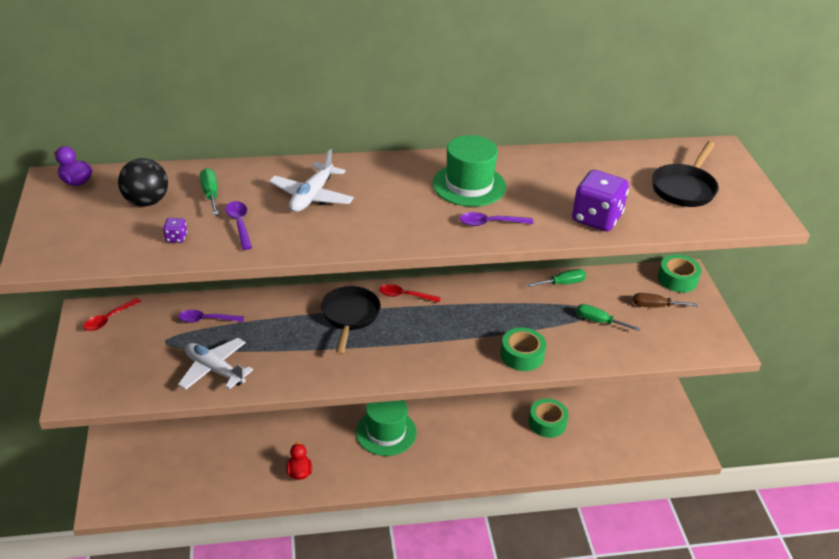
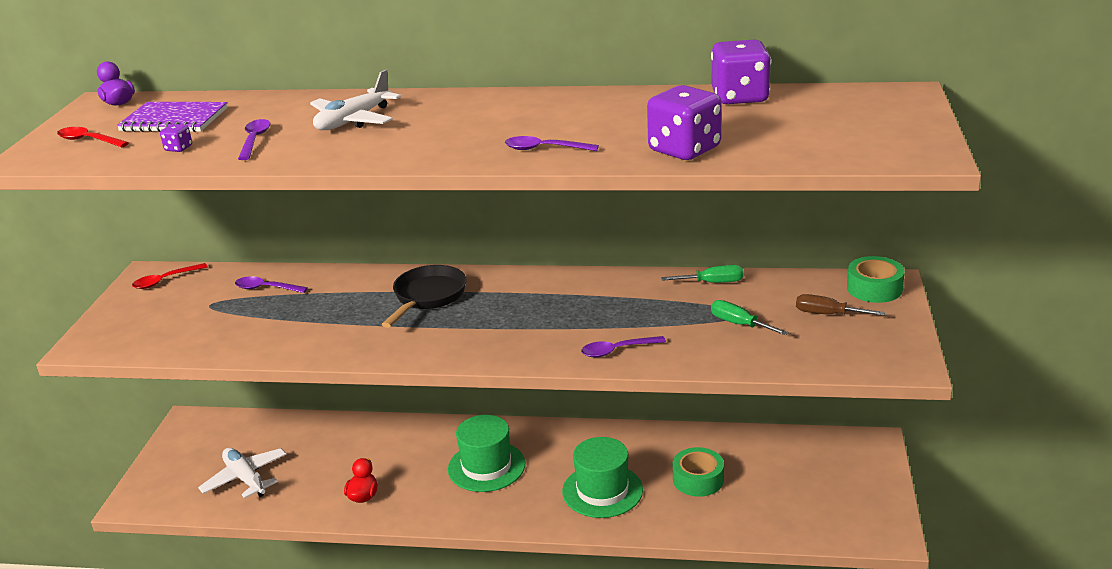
camera: 20 degrees right, 10 degrees down
(146, 202) = (174, 120): black ball -> purple notebook
(210, 194) = (245, 116): green screwdriver -> none
(214, 370) = (245, 334): white plane -> white plane (245, 479)
(405, 296) = (505, 282): red spoon -> red spoon (88, 140)
(469, 185) = (545, 117): green hat -> green hat (602, 491)
(522, 355) = (617, 350): green tape -> purple spoon
(605, 157) = (740, 97): none -> purple dice
(684, 188) = (827, 126): black pan -> none

